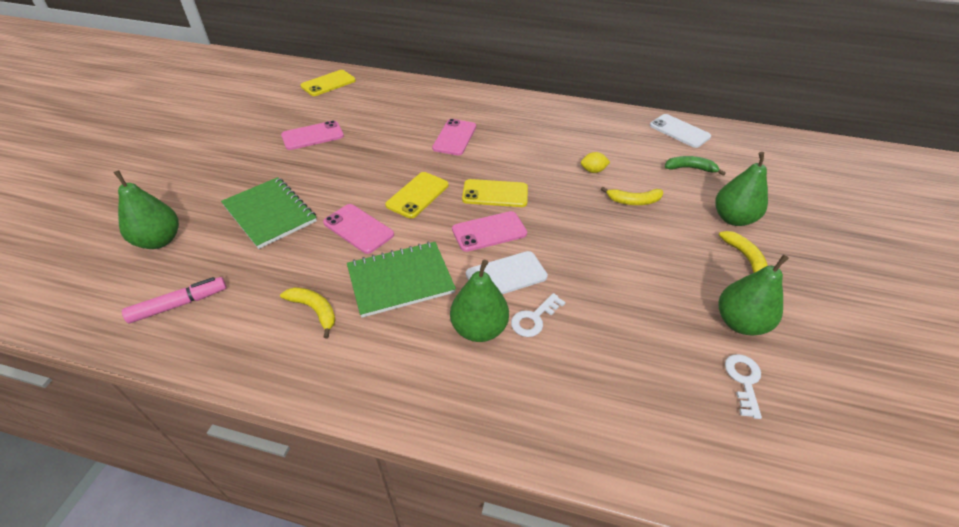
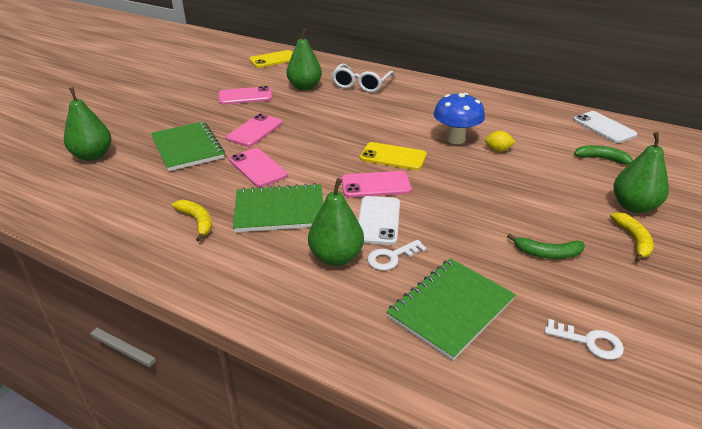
camera: 15 degrees right, 10 degrees down
(179, 304) = (91, 201): pink marker -> none
(417, 195) = (320, 149): yellow phone -> none
(433, 106) = (361, 84): none -> white glasses
(454, 137) = (372, 110): pink phone -> pink phone (255, 131)
(506, 275) = (378, 220): white phone -> white phone turned 75 degrees counterclockwise
(549, 163) = (456, 139): none -> blue mushroom
(610, 369) = (450, 308): none -> green notebook
(634, 201) = (531, 179): yellow banana -> none
(676, 286) = (547, 253): none -> green banana
(739, 322) = (605, 293): green pear -> green pear (304, 87)
(743, 380) = (589, 342): white key -> white key turned 90 degrees clockwise

